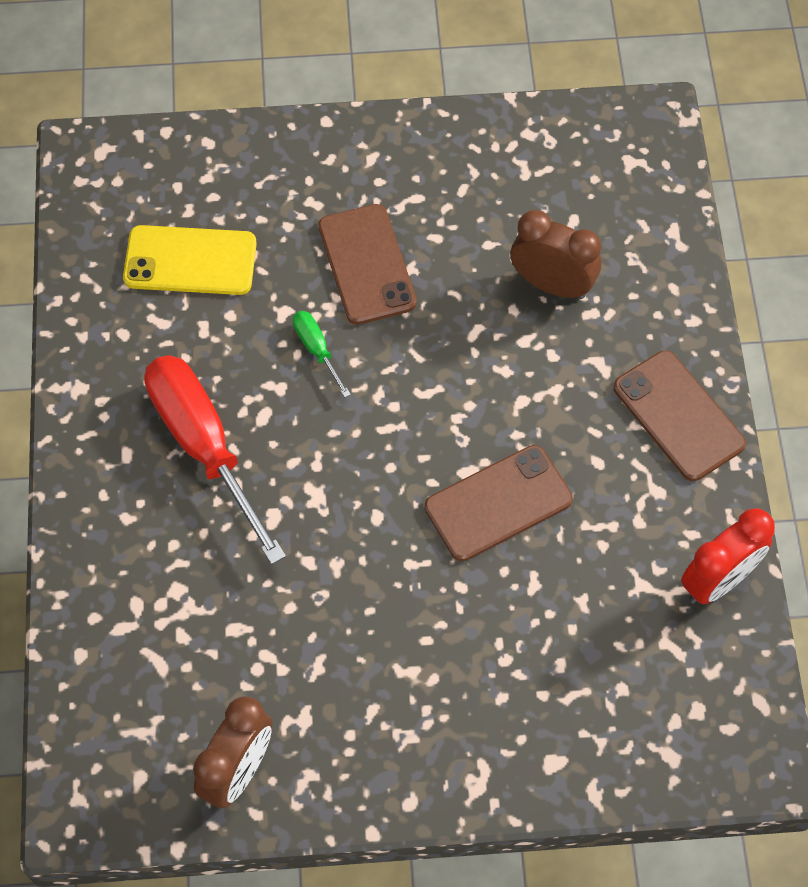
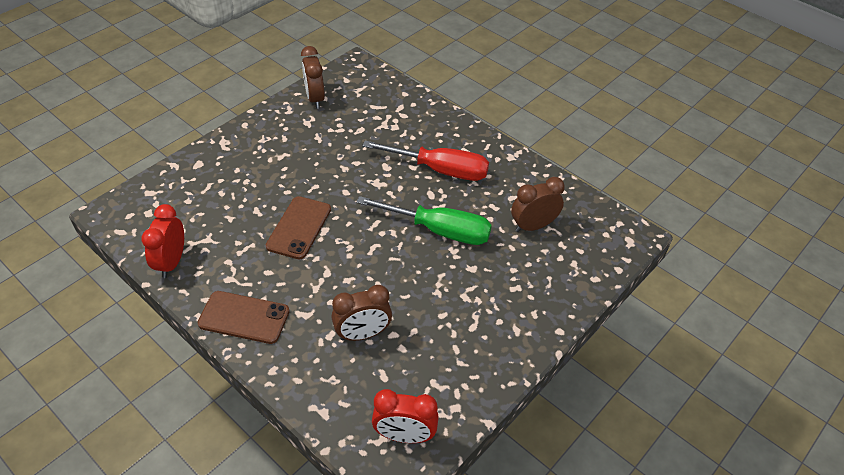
camera: 135 degrees right, 15 degrees down
(190, 261) = (533, 226): yellow phone -> brown clock
(317, 350) = (438, 230): green screwdriver -> green screwdriver, size x2.29
(366, 264) = (459, 279): brown phone -> none
(608, 147) = (404, 435): none -> red clock

